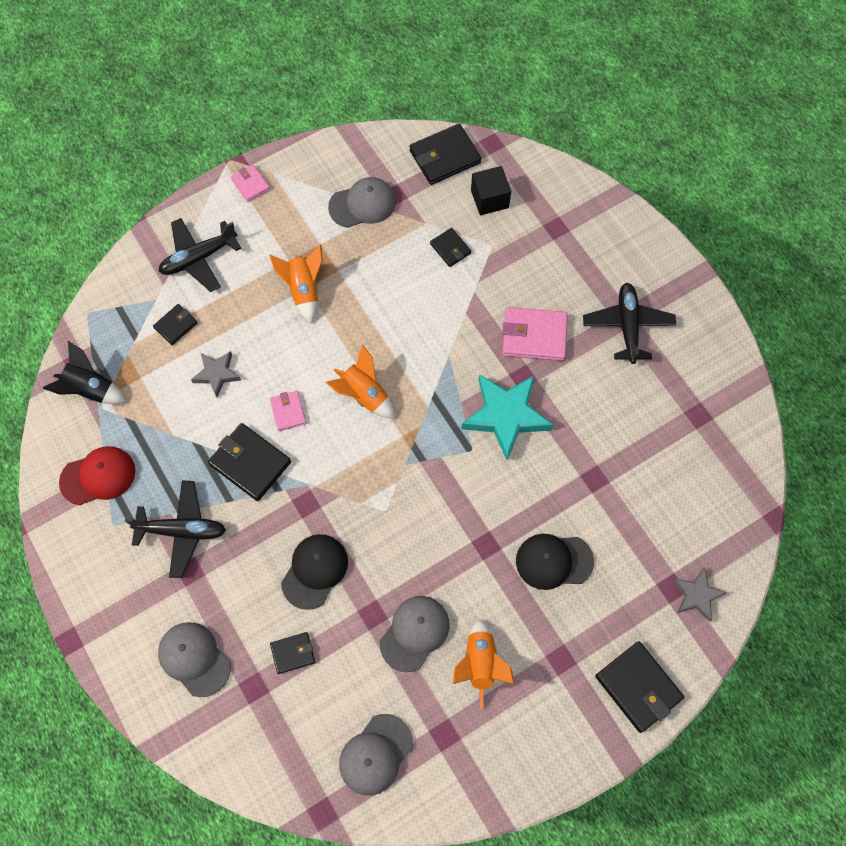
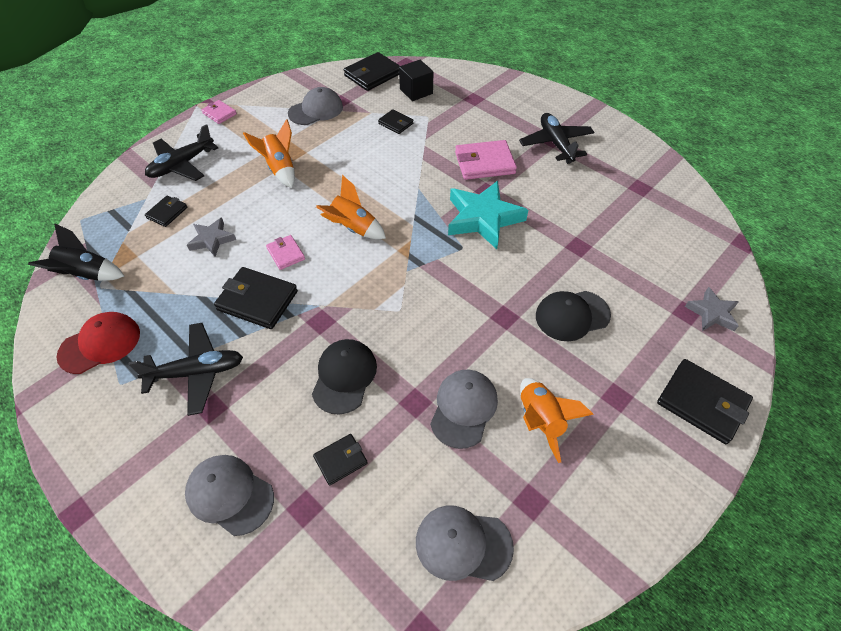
camera: 15 degrees left, 15 degrees down
(375, 754) = (463, 544): grey cap -> grey cap turned 75 degrees clockwise

